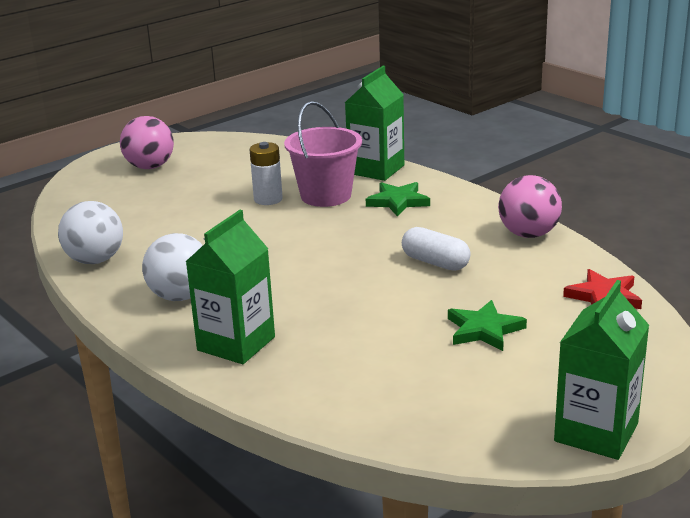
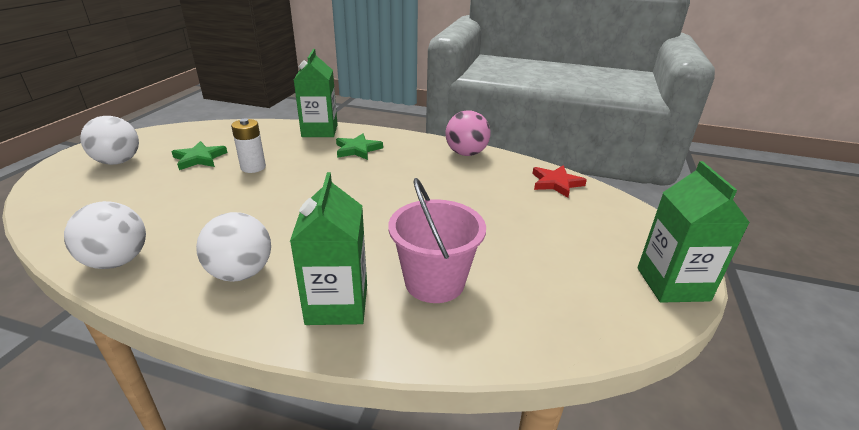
camera: 35 degrees left, 5 degrees up
(150, 167) = (118, 162): pink ball -> white ball
(326, 195) = (299, 155): pink bucket -> pink bucket (434, 282)
(435, 262) = (428, 186): white capsule -> none
(484, 330) = (515, 228): green star -> green star (199, 158)

